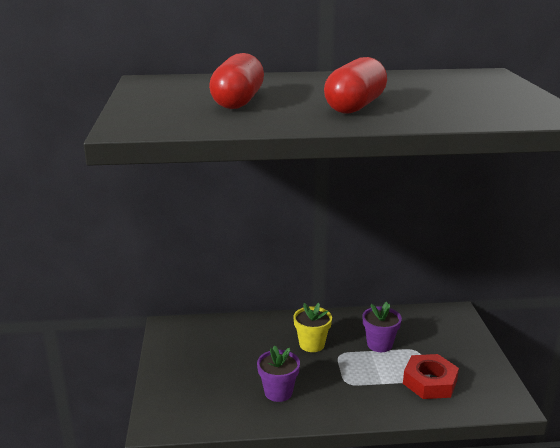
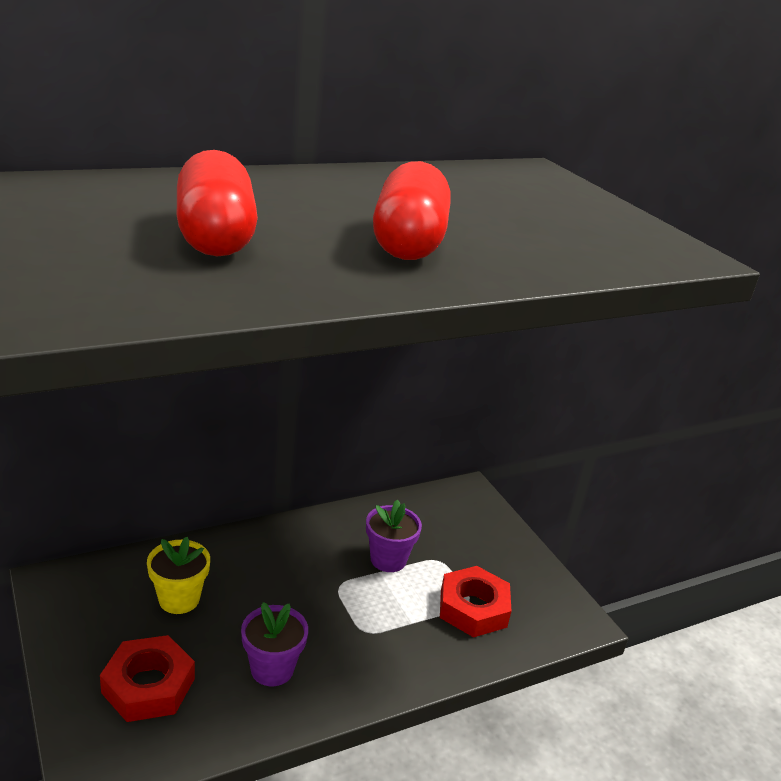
camera: 25 degrees left, 5 degrees up
(201, 387) = (148, 686): none -> red nut
(312, 344) = (294, 576): yellow flower pot -> yellow flower pot (179, 599)

